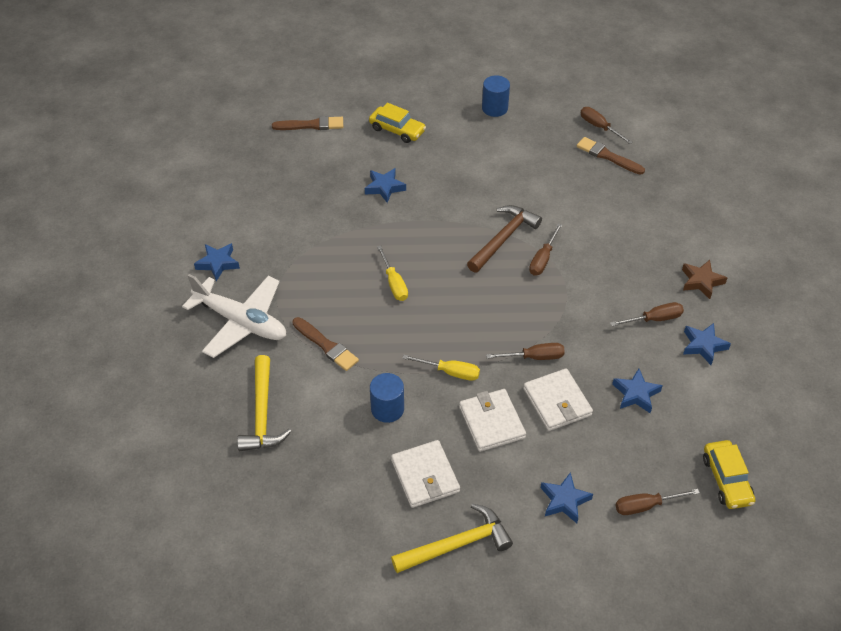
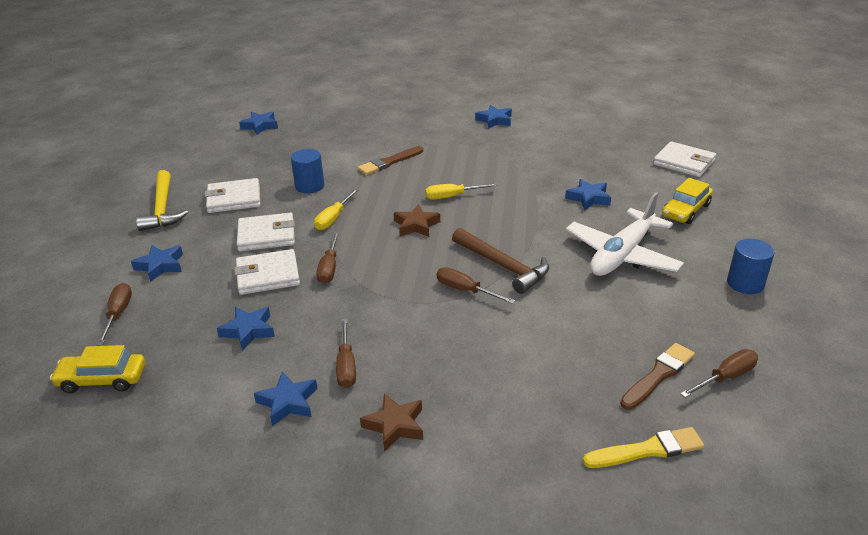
camera: 100 degrees right, 15 degrees down
(232, 506) = (260, 126): none -> blue star
(241, 322) = (427, 129): white plane -> white plane (622, 255)
(262, 413) = (333, 136): yellow hammer -> none
(311, 125) = (684, 162): brown brush -> white wallet
(451, 304) = (416, 225): none -> brown star
(674, 164) = (647, 450): none -> yellow brush

